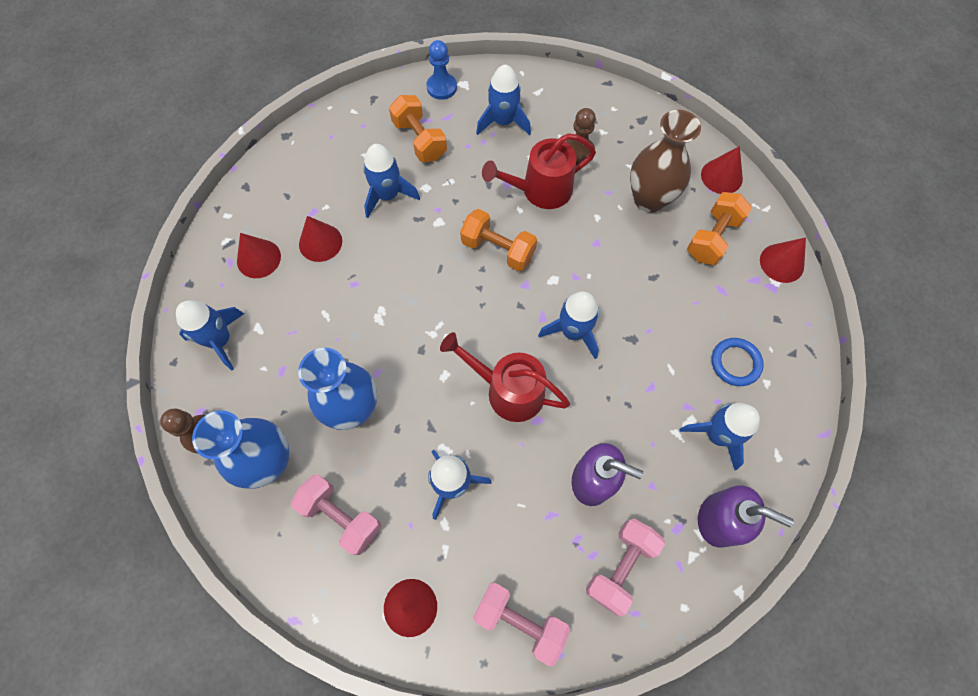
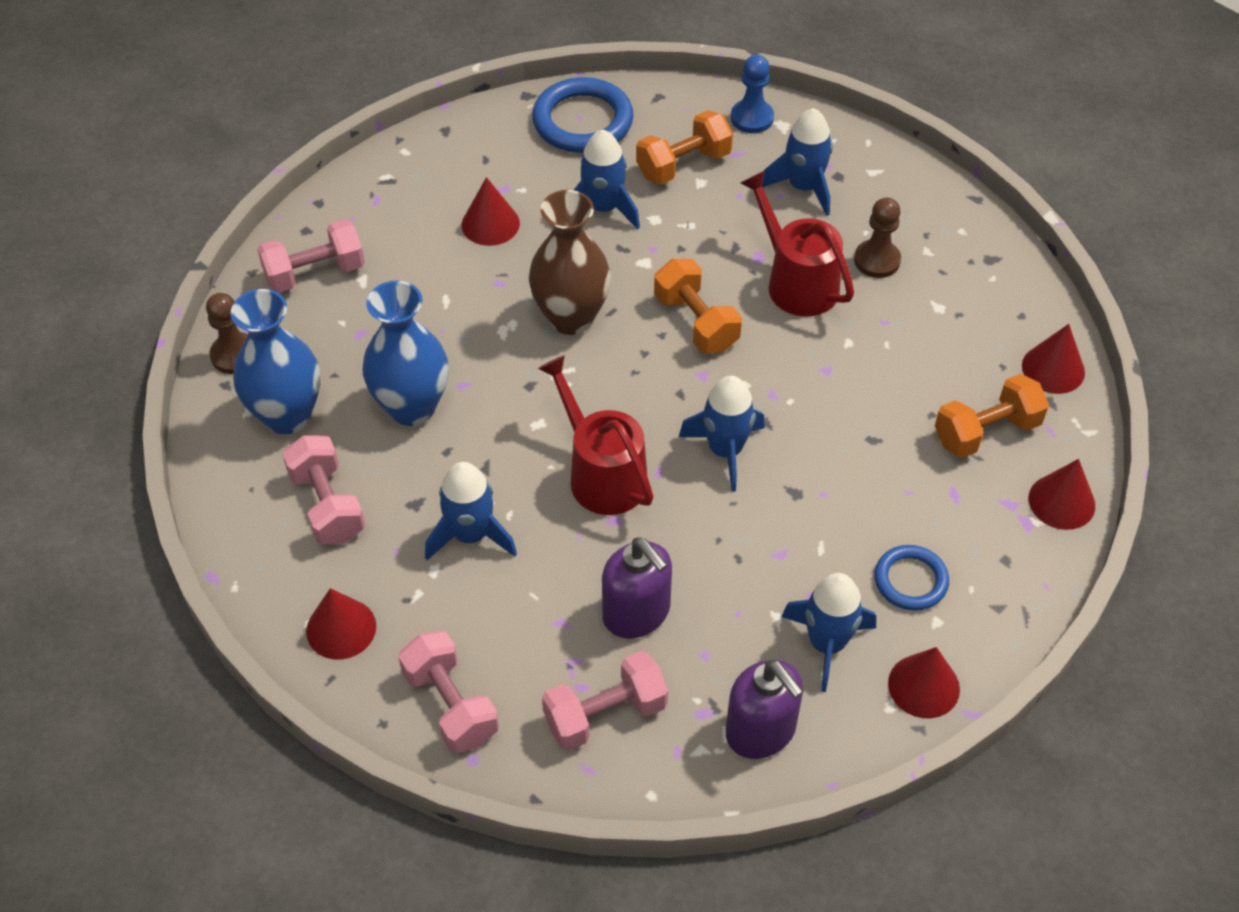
camera: 30 degrees right, 15 degrees down
(220, 340) = (315, 273): blue rocket -> pink dumbbell
(258, 258) = (410, 210): red cone -> red cone (923, 686)
(335, 138) = (583, 121): none -> blue ring
(420, 140) = (683, 165): orange dumbbell -> orange dumbbell turned 60 degrees clockwise
(541, 190) = (796, 282): red watering can -> red watering can turned 45 degrees clockwise
(649, 199) = (932, 352): brown vase -> brown vase (571, 318)

